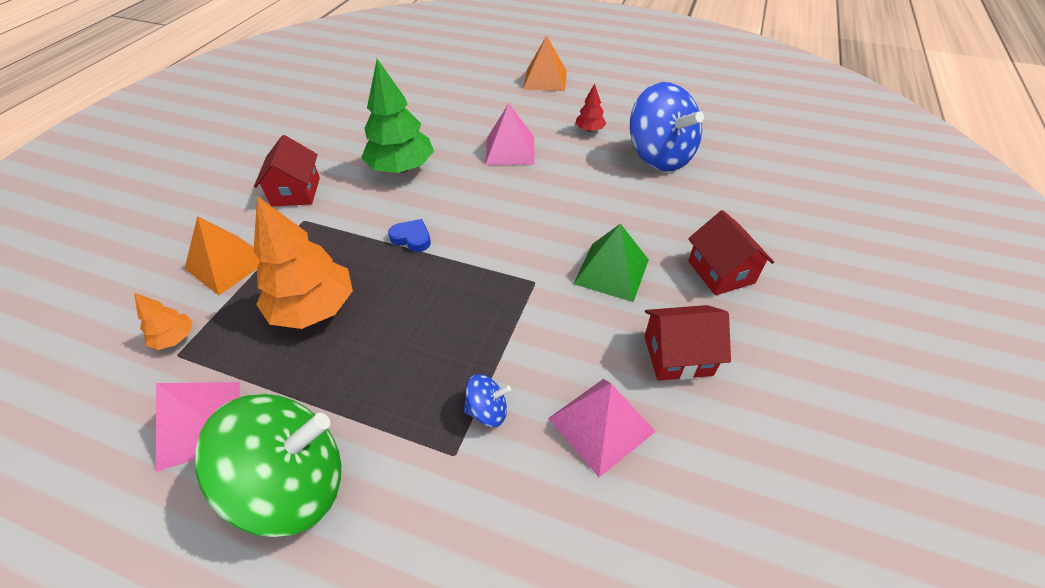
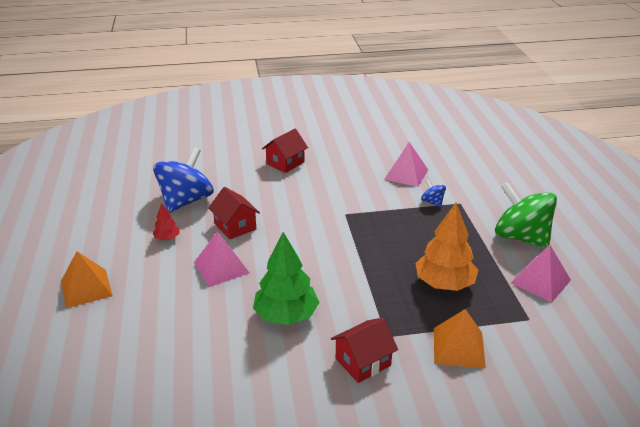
camera: 120 degrees left, 15 degrees down
(175, 338) = (523, 328): orange tree -> none
(412, 238) = (355, 272): blue heart -> none
(611, 271) = (314, 193): green pyramid -> none
(677, 355) = (351, 165): red house -> red house (235, 226)

